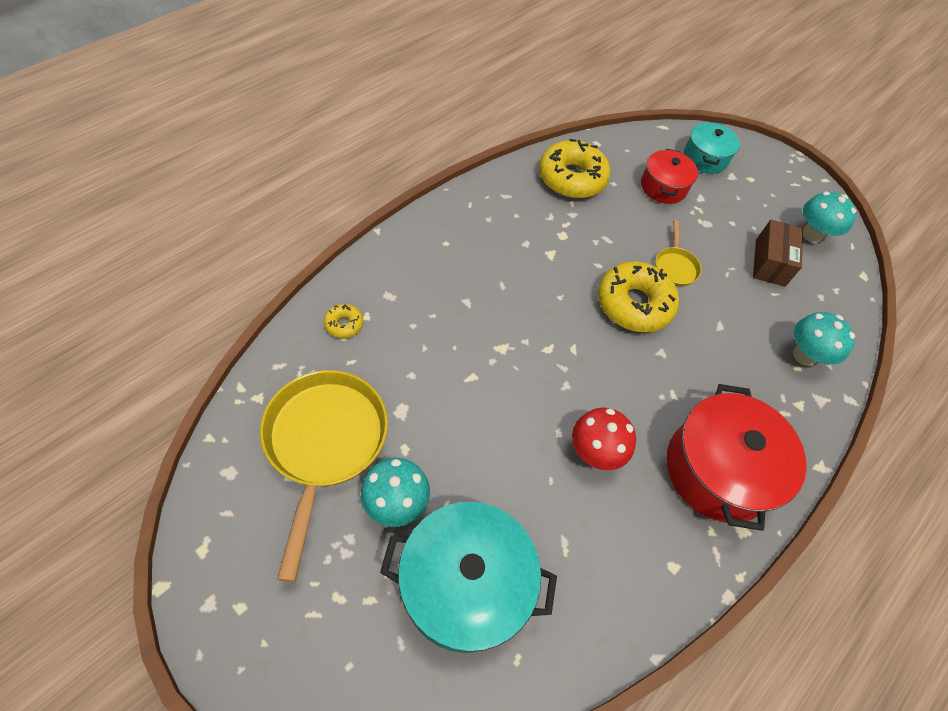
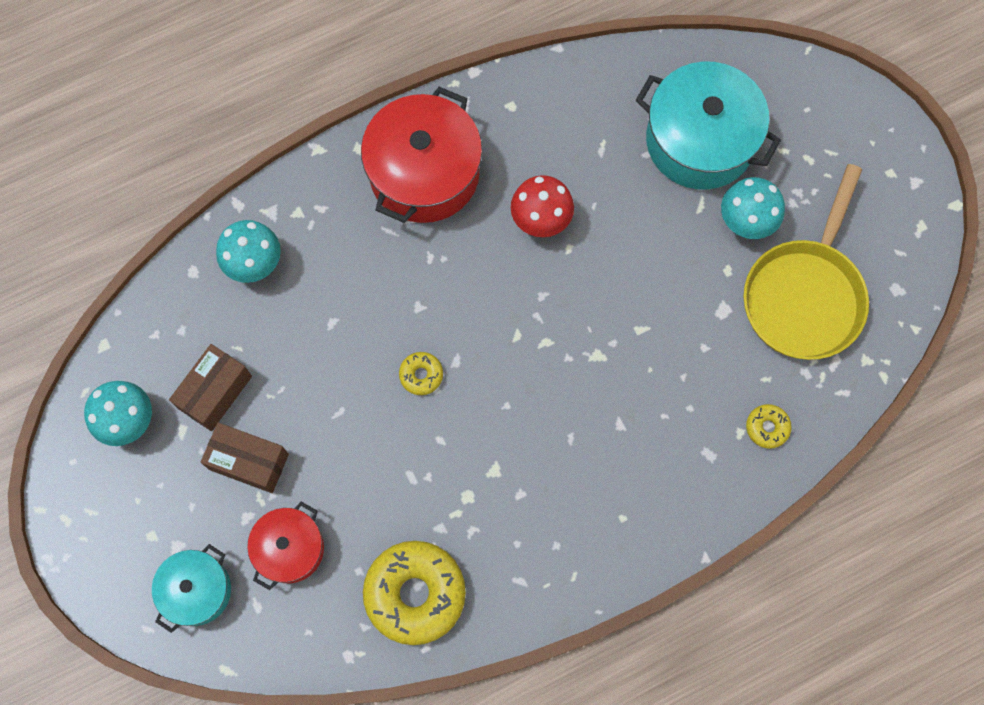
camera: 155 degrees left, 15 degrees up
(634, 304) = (421, 375): yellow donut -> yellow donut, size x0.45
(675, 267) = (343, 415): yellow pan -> none
(720, 227) = (249, 461): none -> brown box

